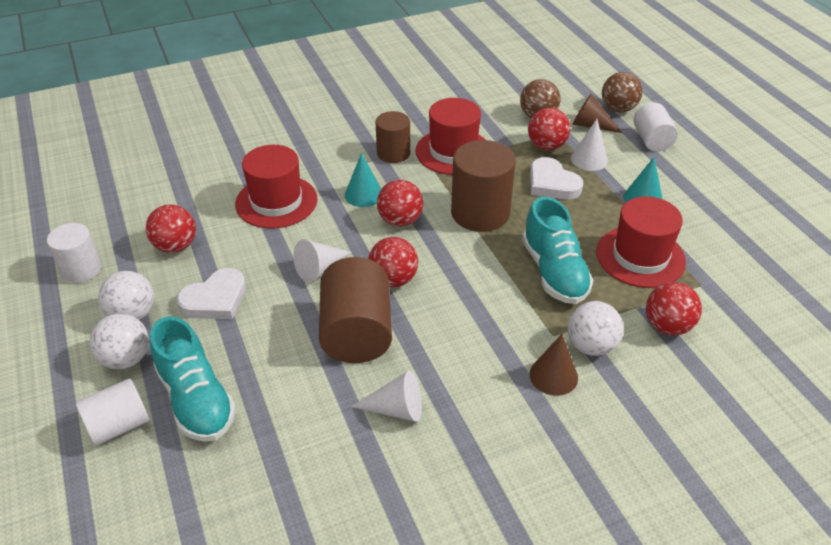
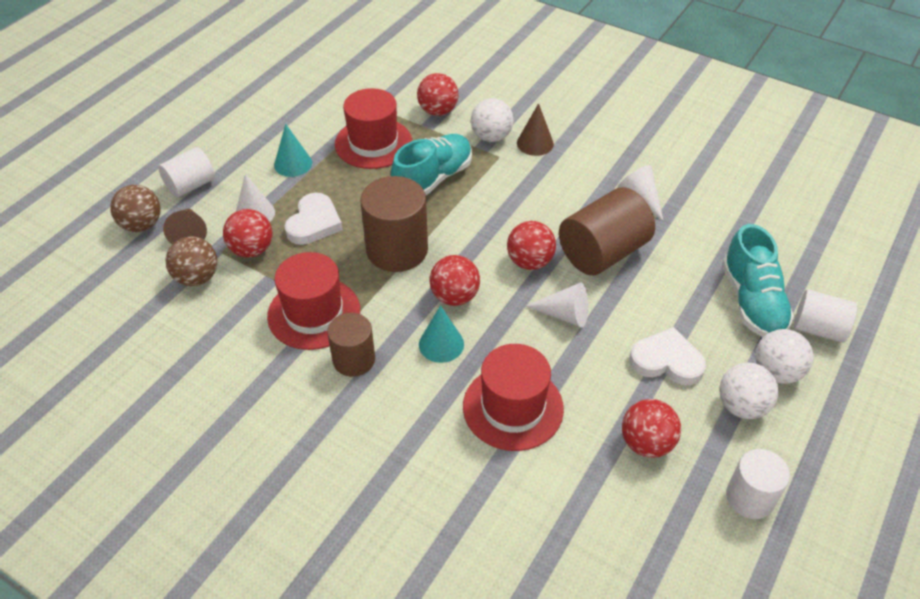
camera: 125 degrees left, 5 degrees up
(196, 399) = (752, 301): turquoise shoe -> turquoise shoe turned 150 degrees clockwise

